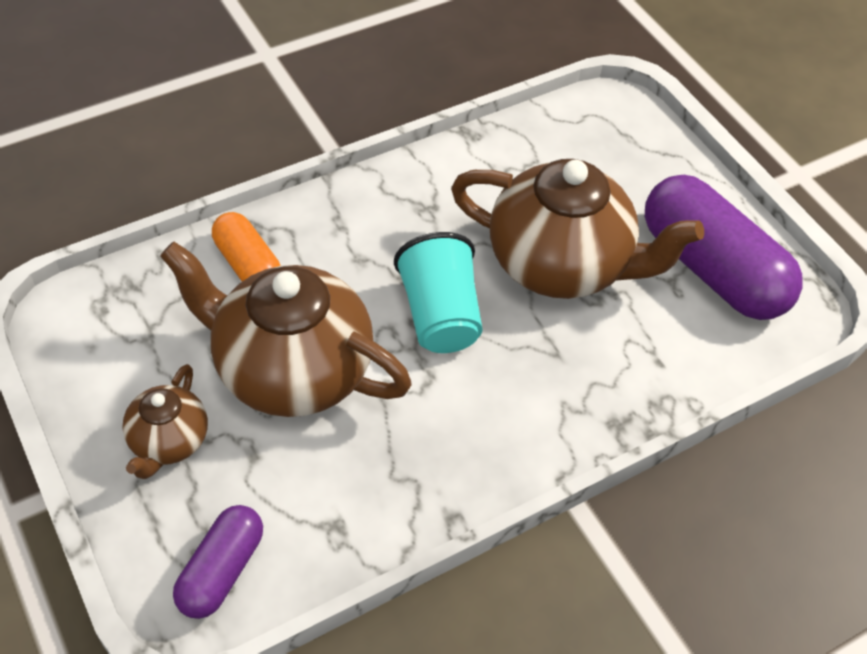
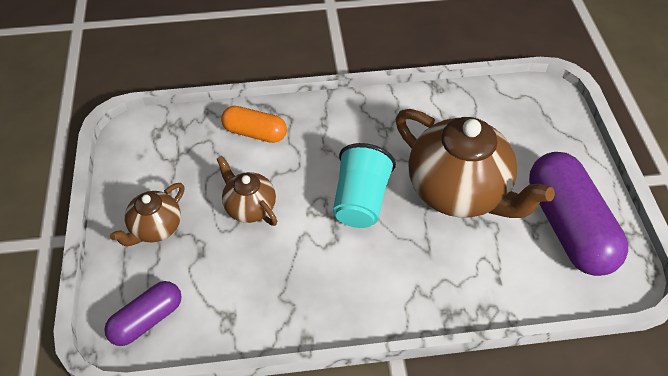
camera: 25 degrees right, 0 degrees up
(248, 265) = (255, 133): orange capsule -> orange capsule turned 60 degrees counterclockwise
(291, 370) = (249, 207): brown teapot -> brown teapot, size x0.50

